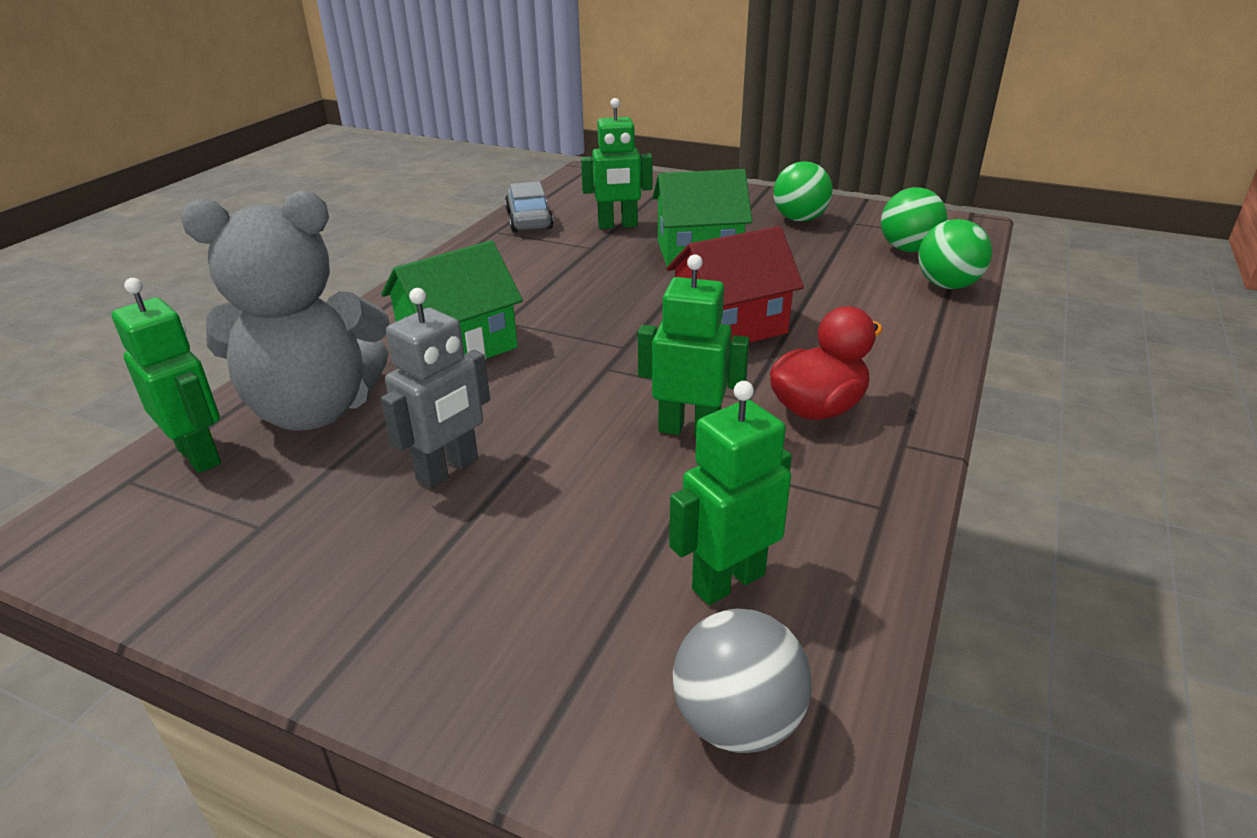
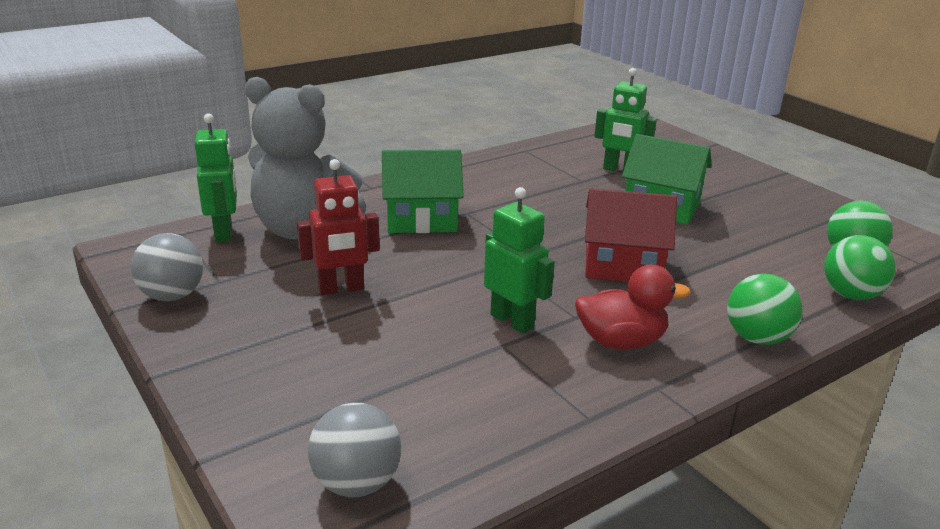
camera: 30 degrees right, 5 degrees down
(206, 578) = (172, 296): none -> grey ball
(448, 470) = (341, 289): grey robot -> red robot
(529, 220) = (558, 148): grey car -> none
(728, 581) = (434, 414): green robot -> none
(799, 219) = (780, 206): green ball -> green ball (757, 338)

